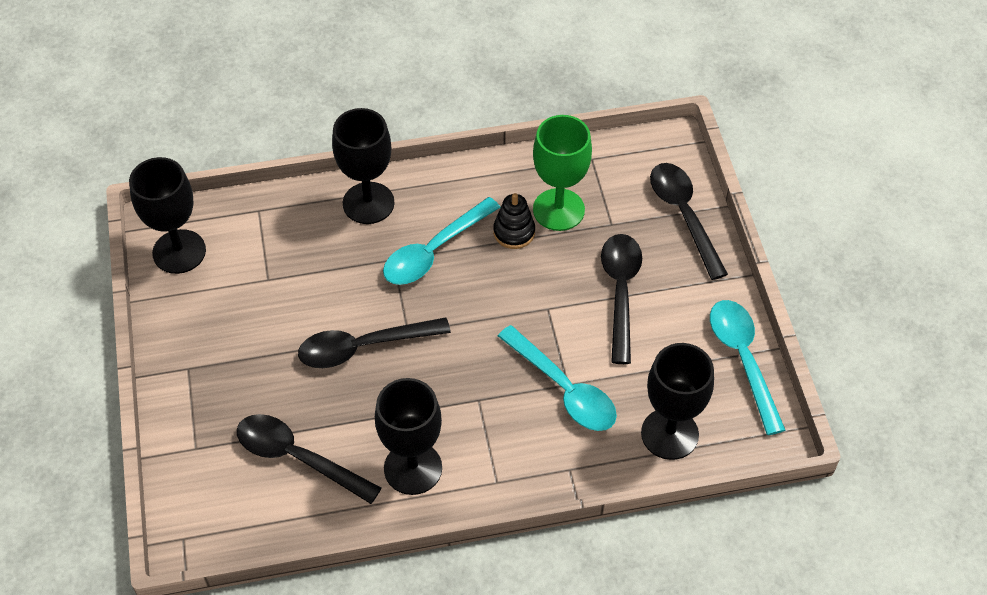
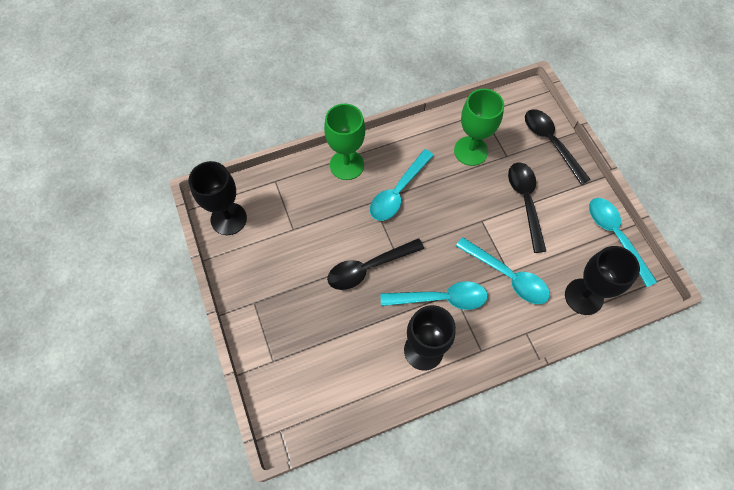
camera: 10 degrees left, 10 degrees up
(298, 457) = (344, 356): black spoon -> none
(368, 203) = (347, 165): black goblet -> green goblet
(457, 404) = (441, 298): none -> turquoise spoon
(514, 232) = (446, 171): black stacking toy -> none

